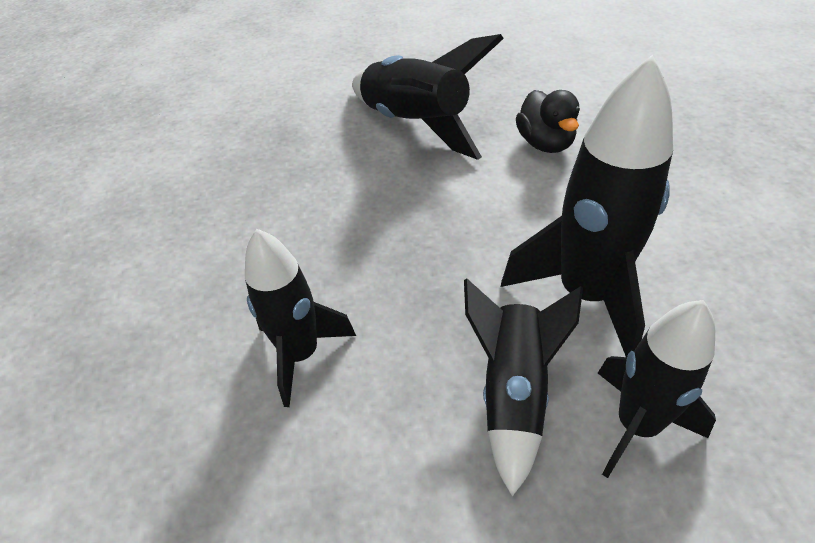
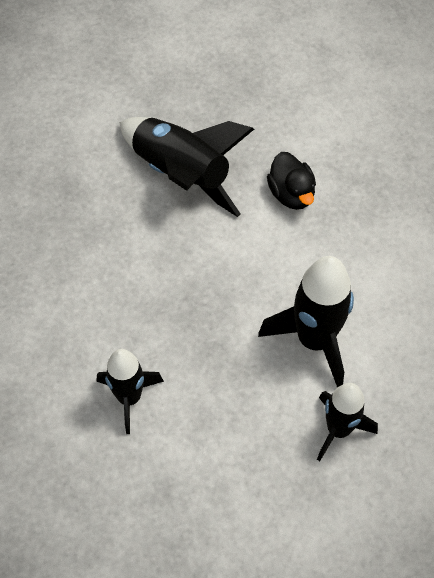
camera: 10 degrees left, 15 degrees up
(513, 393) = (267, 414): black rocket -> none

